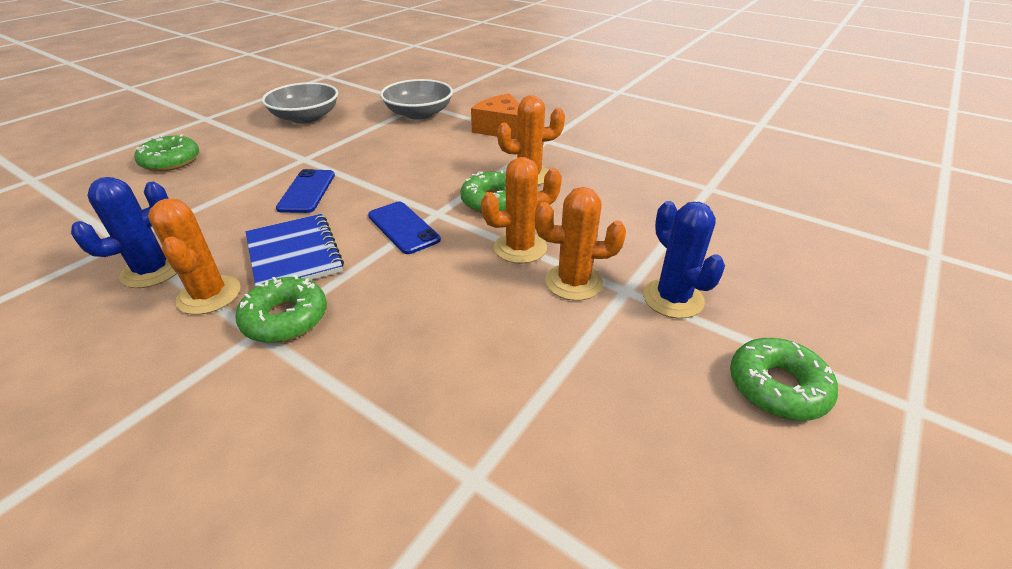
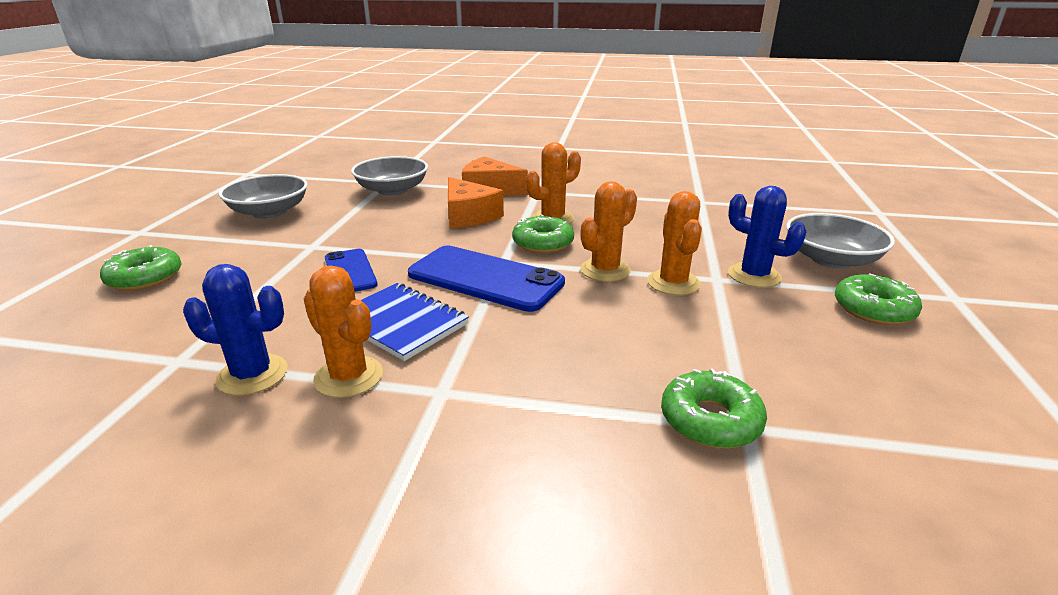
camera: 25 degrees left, 10 degrees down
(152, 271) = (252, 375): blue cactus -> blue cactus turned 75 degrees clockwise
(285, 318) = (455, 372): green donut -> green donut (710, 420)
(403, 228) = (485, 279): blue phone -> blue phone, size x1.71
(456, 155) = (468, 215): none -> orange cheese
(573, 282) = (673, 283): orange cactus -> orange cactus turned 75 degrees counterclockwise
(793, 303) = (831, 259): none -> grey bowl

